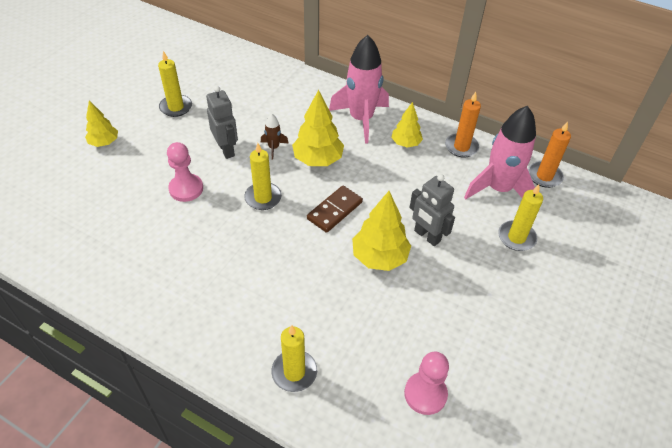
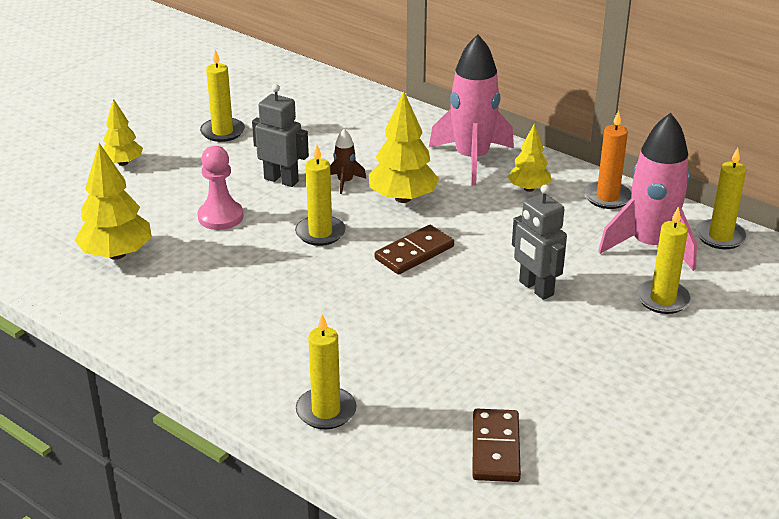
camera: 10 degrees right, 15 degrees down
(226, 149) = (281, 180): grey robot -> grey robot turned 45 degrees counterclockwise
(379, 257) = (465, 305): yellow tree -> yellow tree (117, 254)
(425, 394) = (496, 448): pink pawn -> brown domino
(544, 176) = (720, 236): orange candle -> yellow candle

